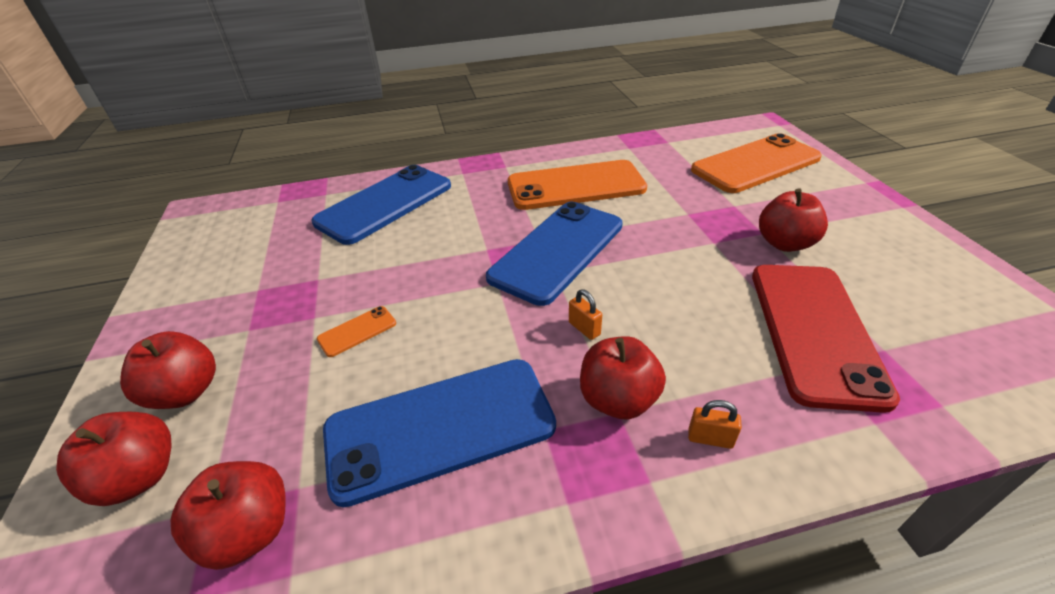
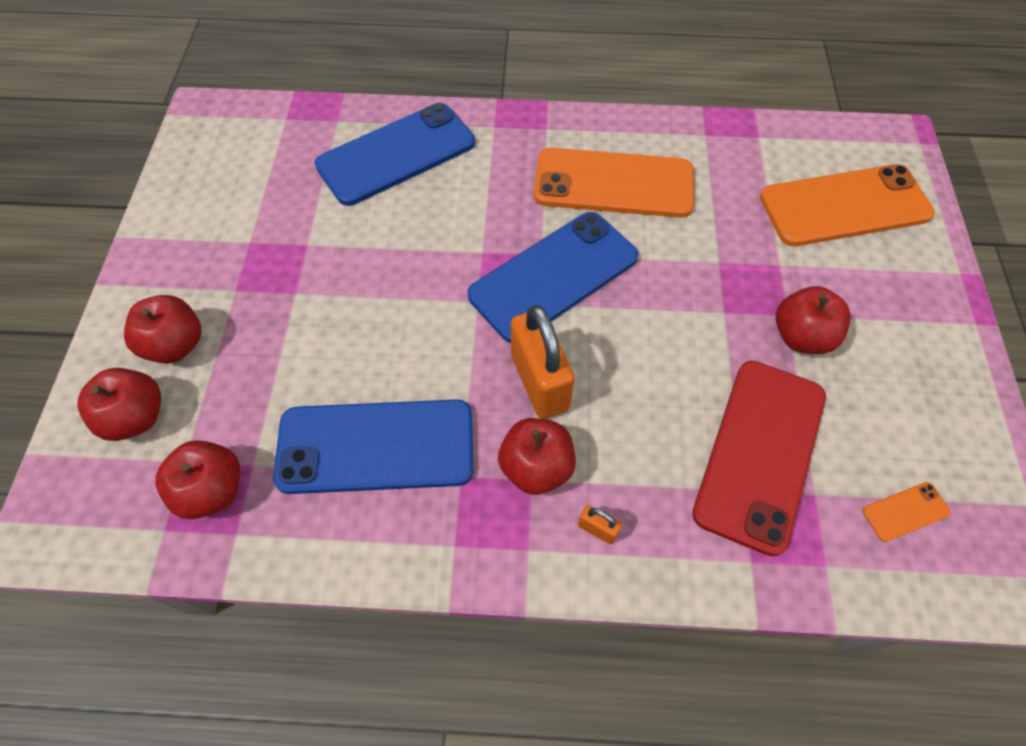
camera: 15 degrees right, 20 degrees up
(357, 331) = (330, 322): orange phone -> orange phone (905, 511)
(584, 328) = (539, 382): orange padlock -> orange padlock, size x2.38

